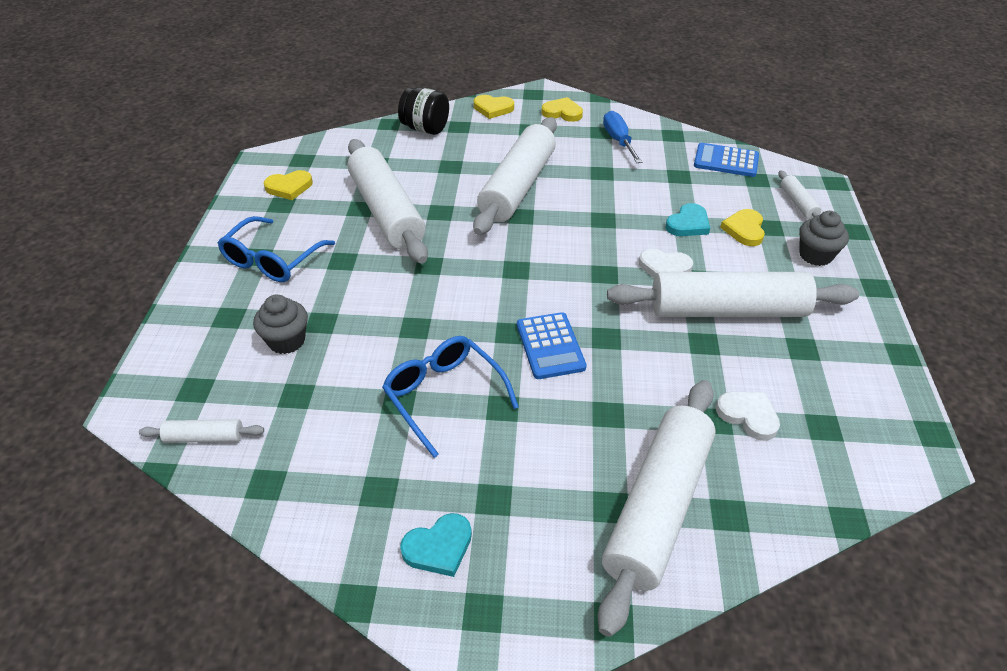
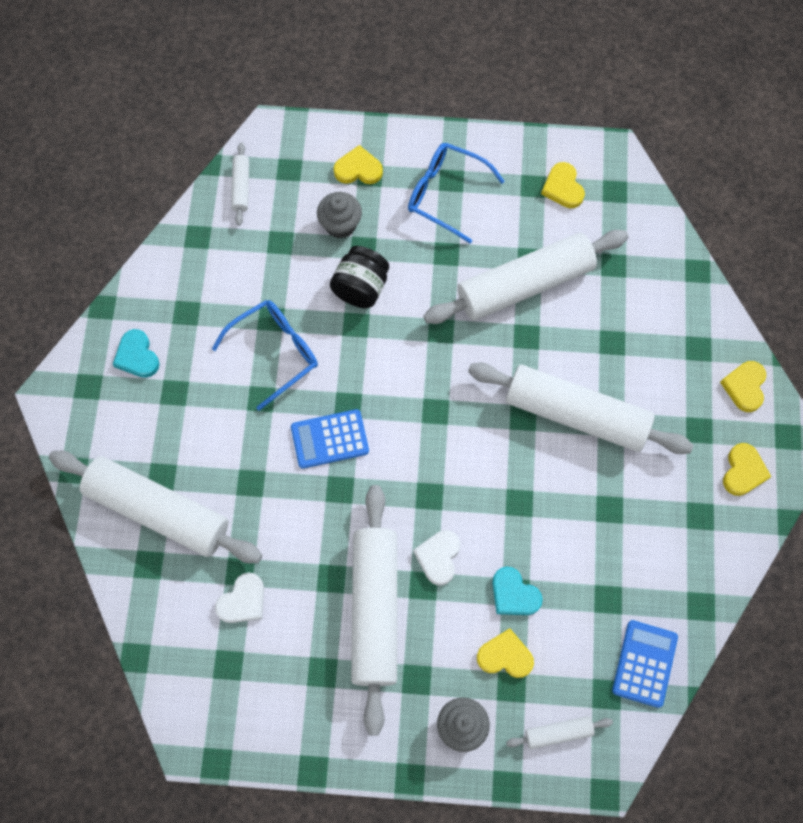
camera: 90 degrees right, 25 degrees up
(217, 326) = (358, 169): none -> yellow heart
(425, 129) = (689, 311): black jar -> black jar (361, 288)
(618, 141) = (681, 535): blue screwdriver -> none

